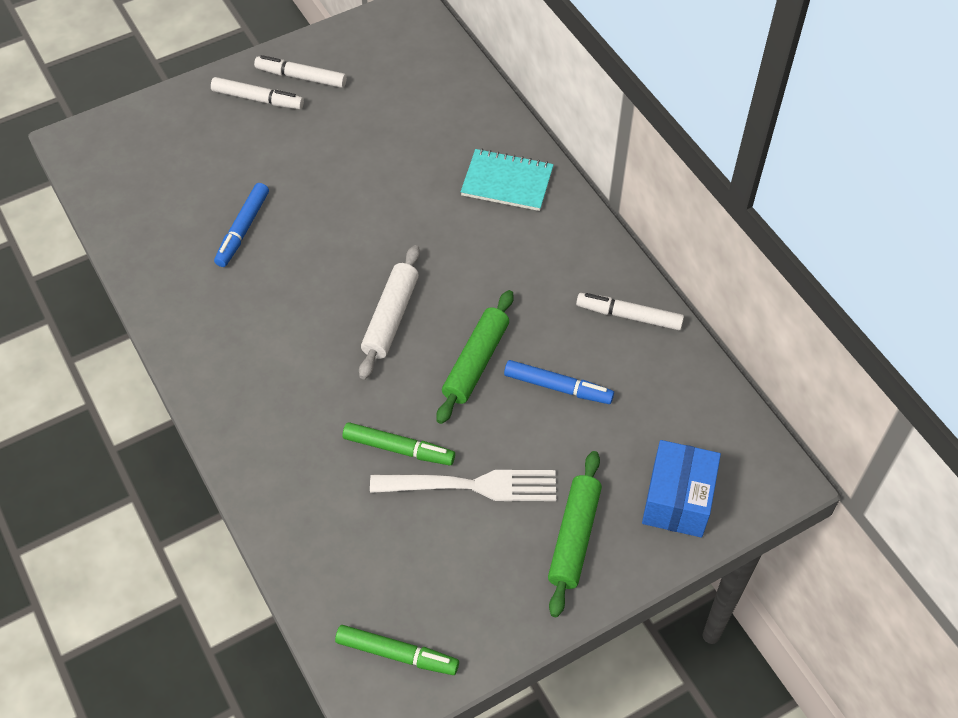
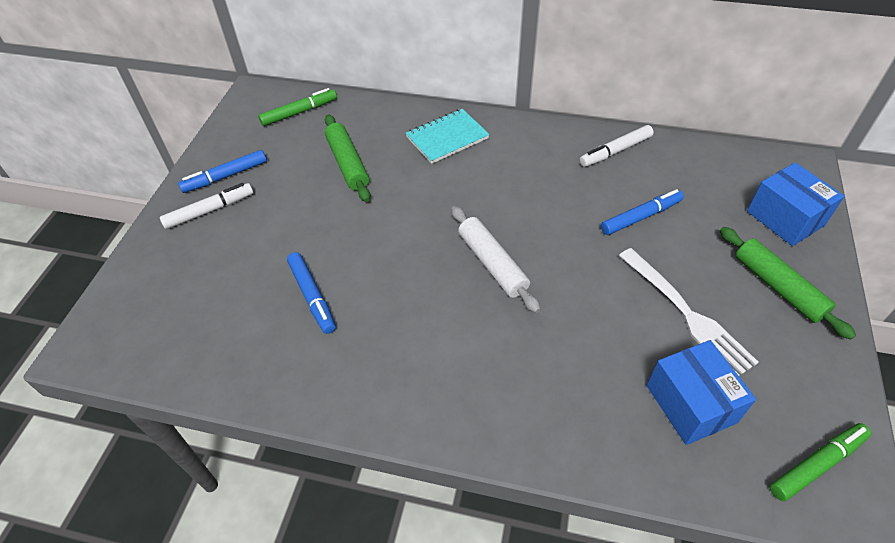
camera: 45 degrees left, 5 degrees down
(301, 77) = (225, 176): white marker -> blue marker
(377, 538) = (691, 404): none -> blue box
(398, 449) = (616, 335): green marker -> green marker (299, 112)
(472, 485) = (687, 314): white fork -> white fork turned 105 degrees clockwise
(475, 362) = (579, 244): green rolling pin -> green rolling pin (347, 164)

